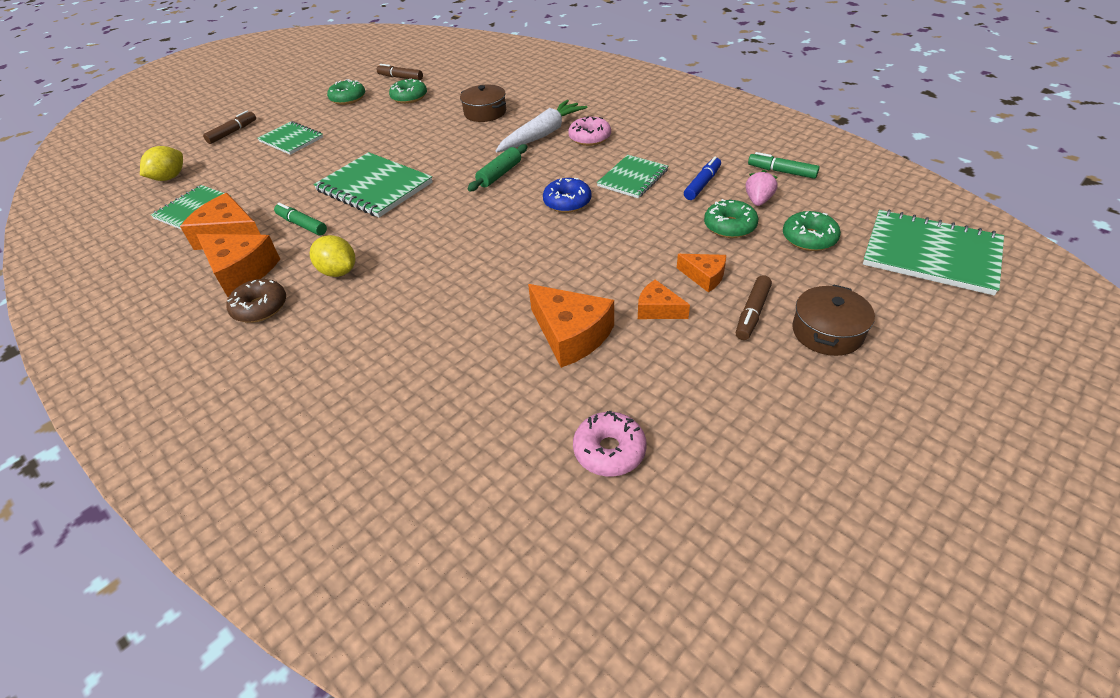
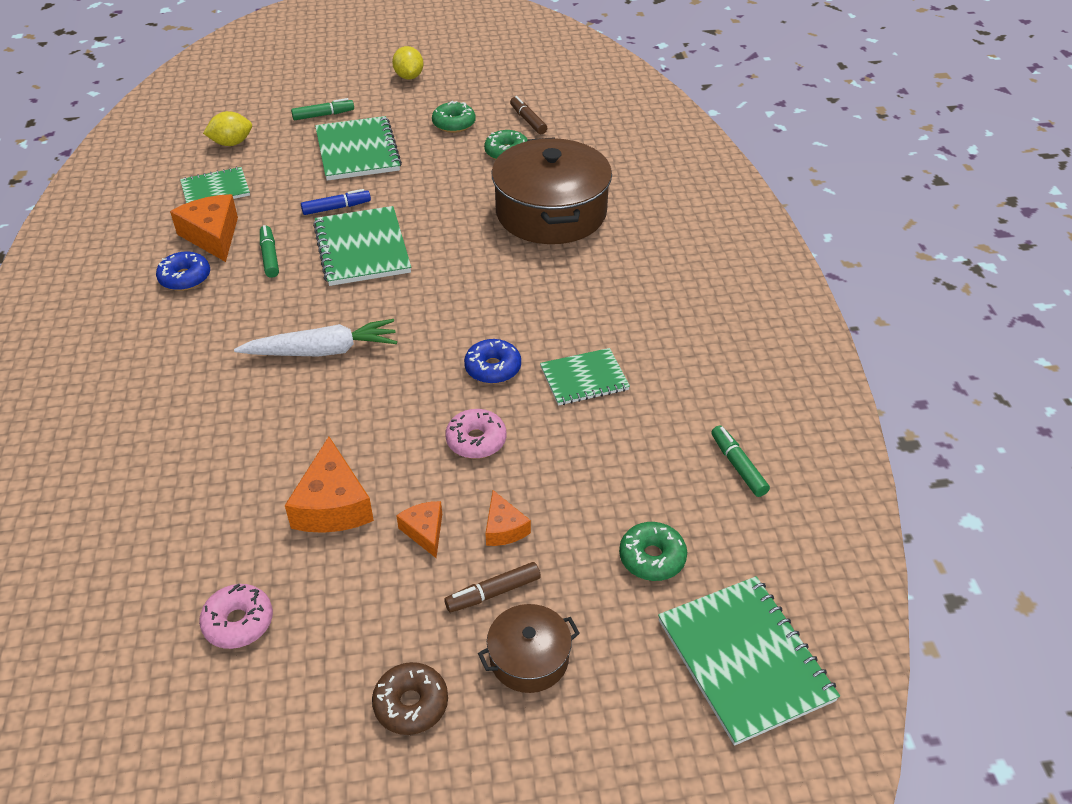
camera: 35 degrees right, 0 degrees up
(232, 132) = (323, 115): brown marker -> green marker
(241, 271) = (185, 278): orange cheese -> blue donut
(260, 308) = (163, 323): brown donut -> brown donut (411, 704)
(291, 139) = (358, 151): green notebook -> green notebook, size x1.59
(338, 271) = (245, 323): yellow lemon -> yellow lemon (409, 77)
(485, 112) = (551, 212): brown pot -> brown pot, size x2.11
(499, 174) = (475, 298): green rolling pin -> none
(542, 135) = (569, 273): white carrot -> white carrot (322, 351)
(589, 138) = (607, 304): pink donut -> pink donut (476, 440)
(702, 184) = (639, 428): blue marker -> blue marker (336, 208)
(729, 226) = (598, 493): green donut -> none
(758, 201) = (665, 483): pink strawberry -> none

